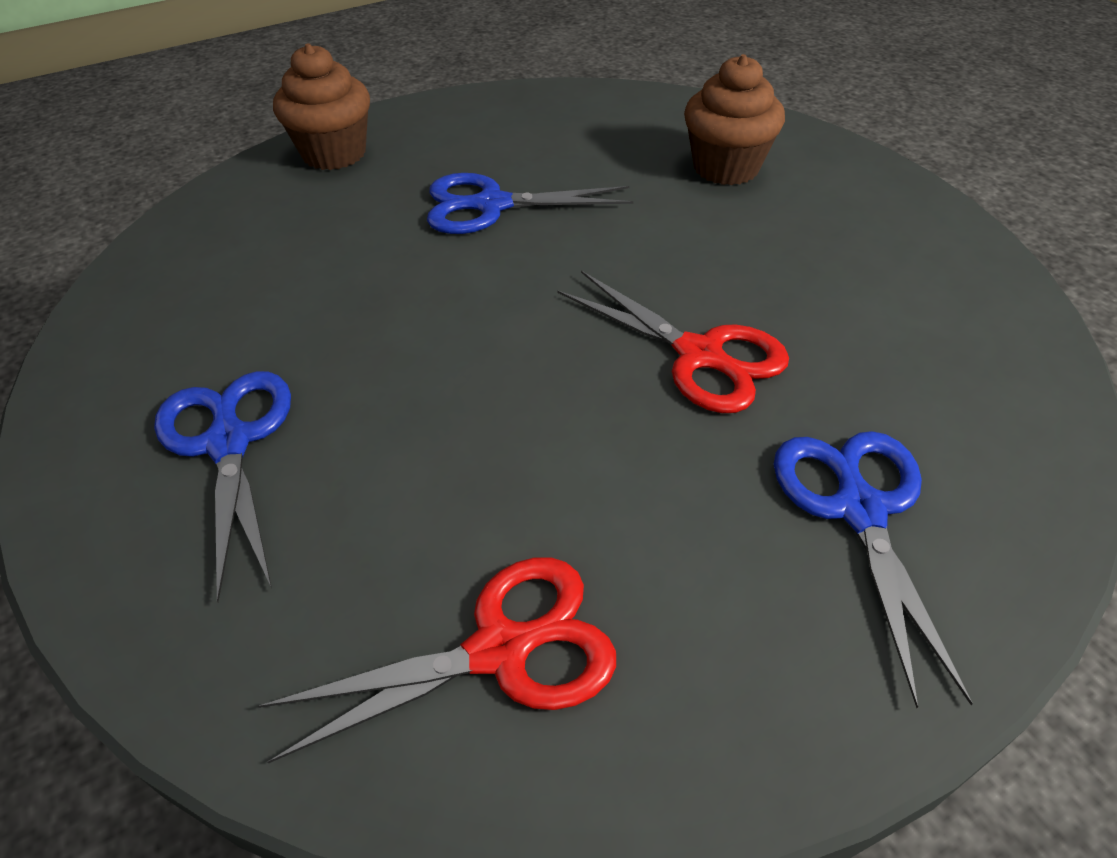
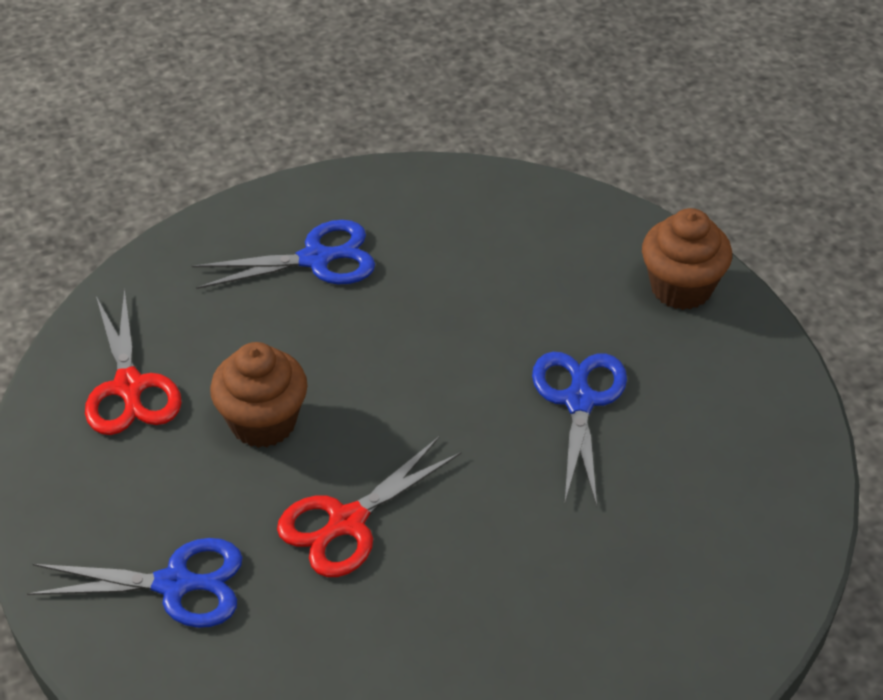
camera: 95 degrees right, 0 degrees up
(726, 167) = (633, 600): brown cupcake -> brown cupcake (263, 422)

